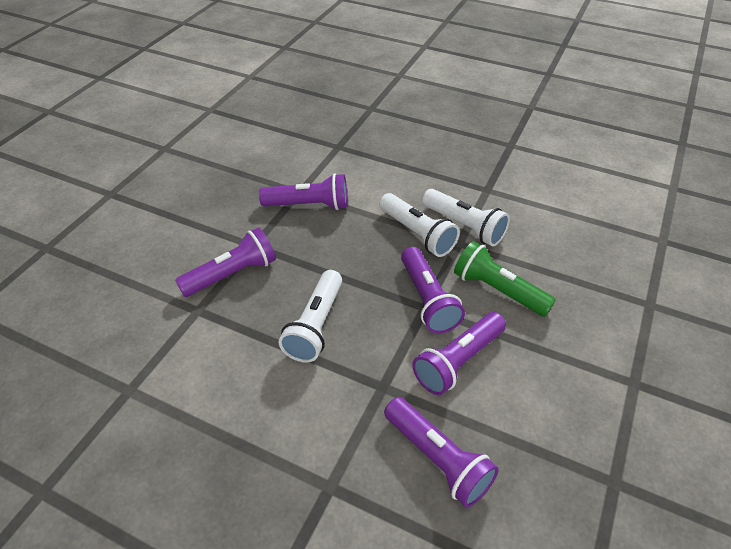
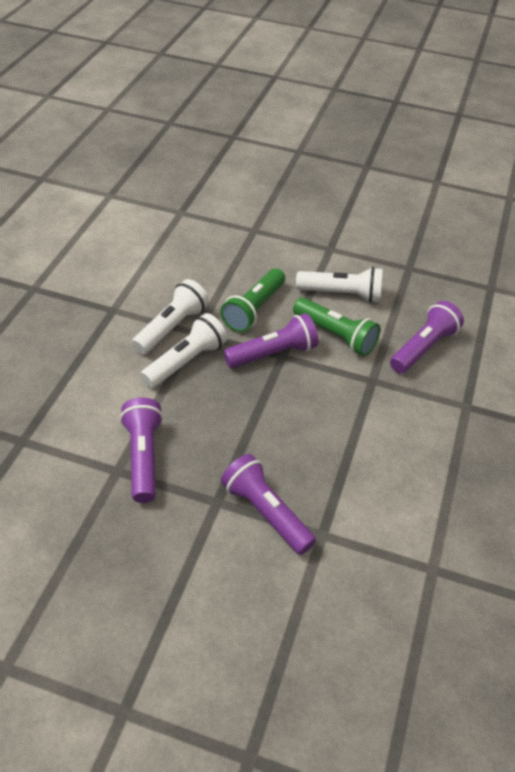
camera: 100 degrees left, 0 degrees up
(315, 325) = (320, 431): white flashlight -> white flashlight (341, 294)
(458, 361) = (335, 335): purple flashlight -> green flashlight

